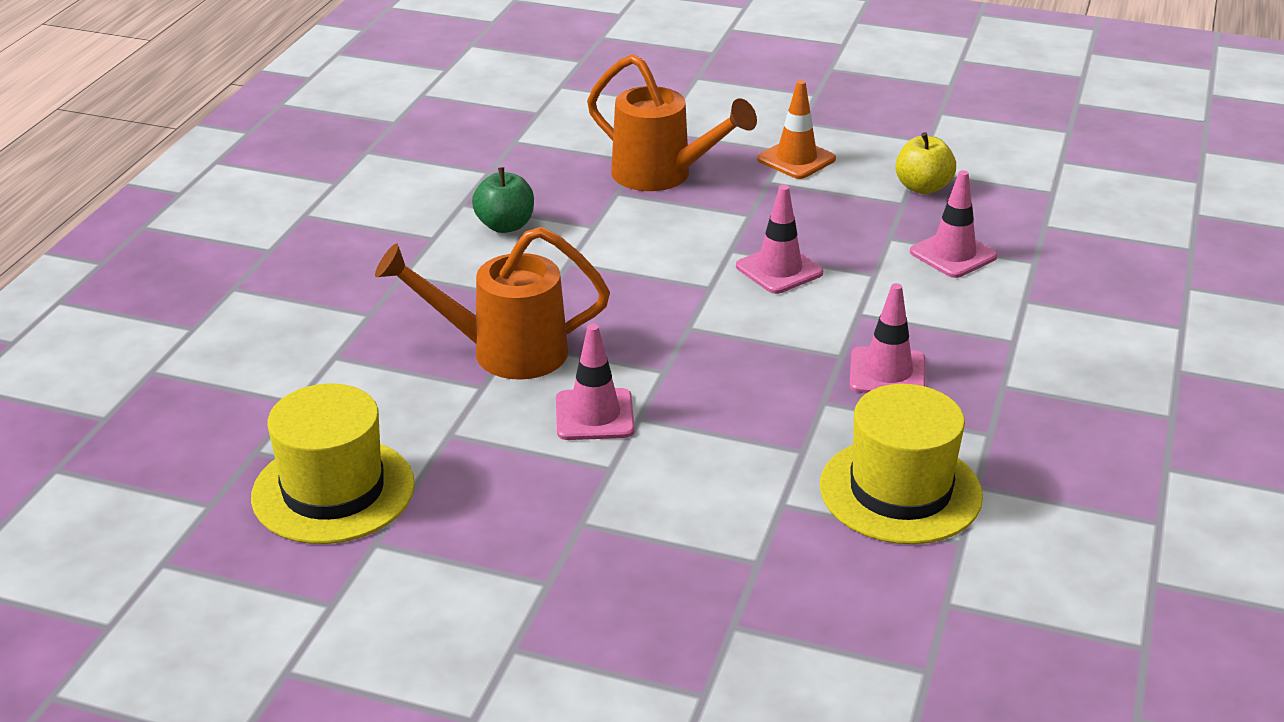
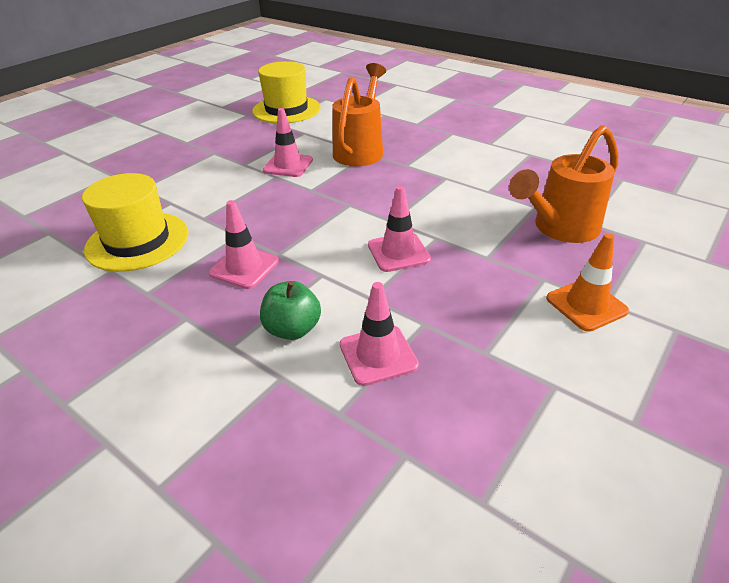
camera: 110 degrees right, 5 degrees up
(505, 226) = (497, 163): green apple -> green apple (292, 329)
(922, 187) = (515, 377): yellow apple -> none

